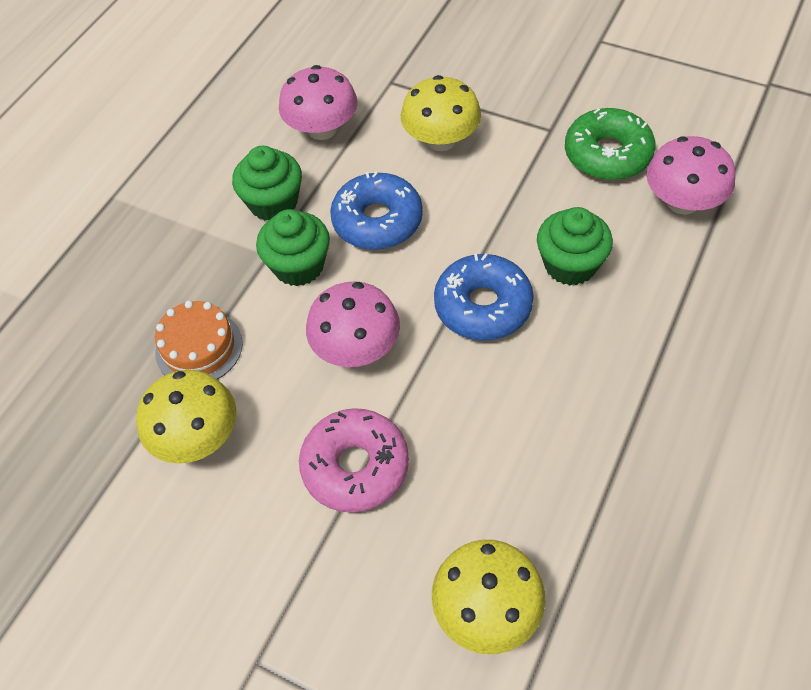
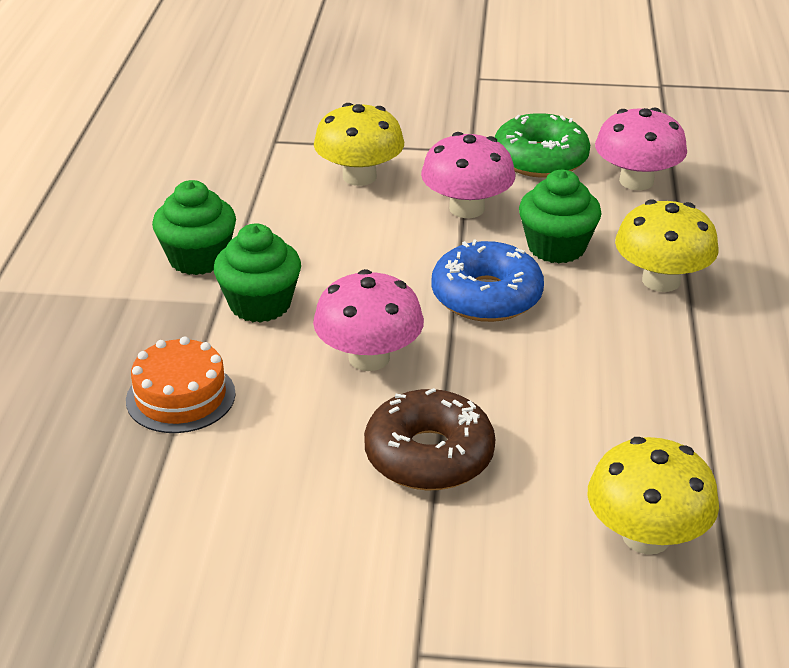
camera: 25 degrees left, 20 degrees down
(197, 437) = (225, 474): yellow mushroom -> yellow mushroom (661, 280)
(322, 129) = (219, 190): pink mushroom -> pink mushroom (466, 208)
(355, 467) = (429, 455): pink donut -> brown donut
(377, 221) = (328, 251): blue donut -> none

